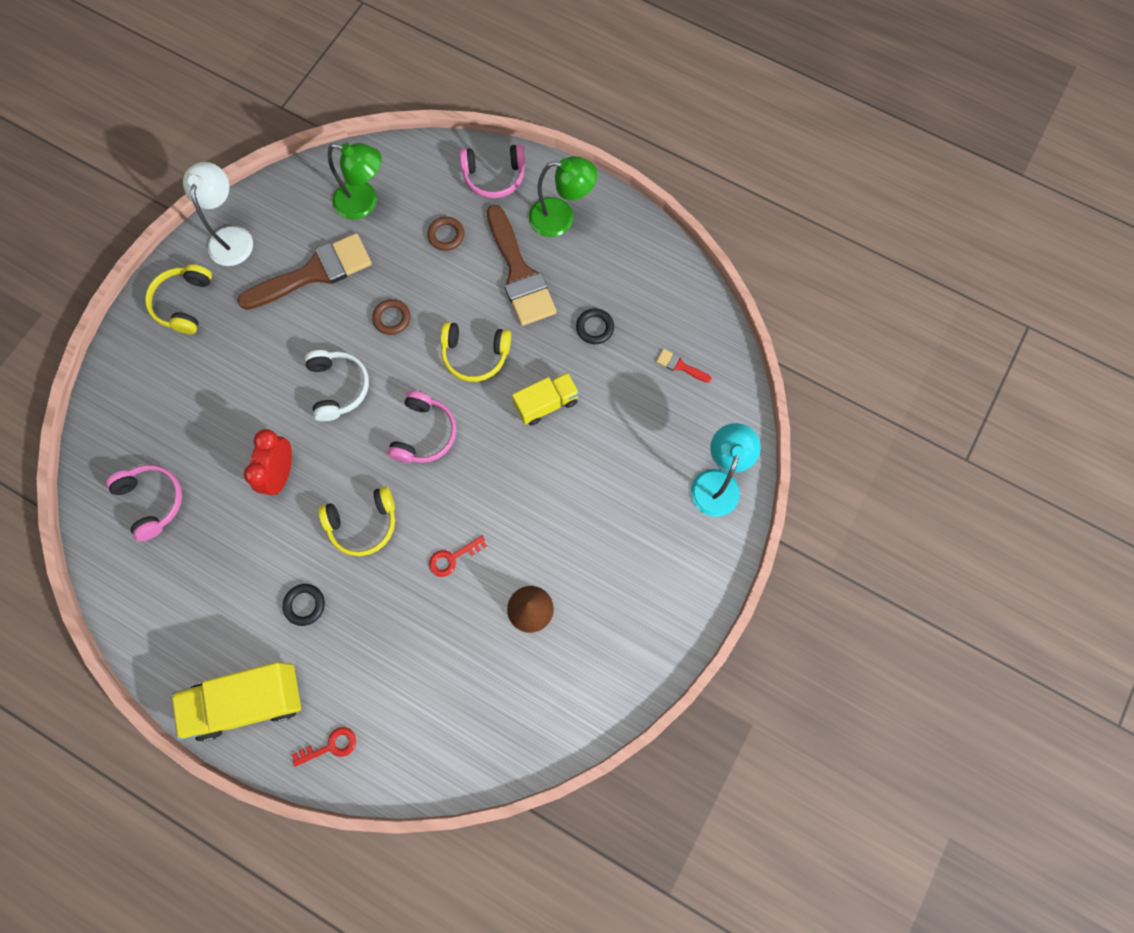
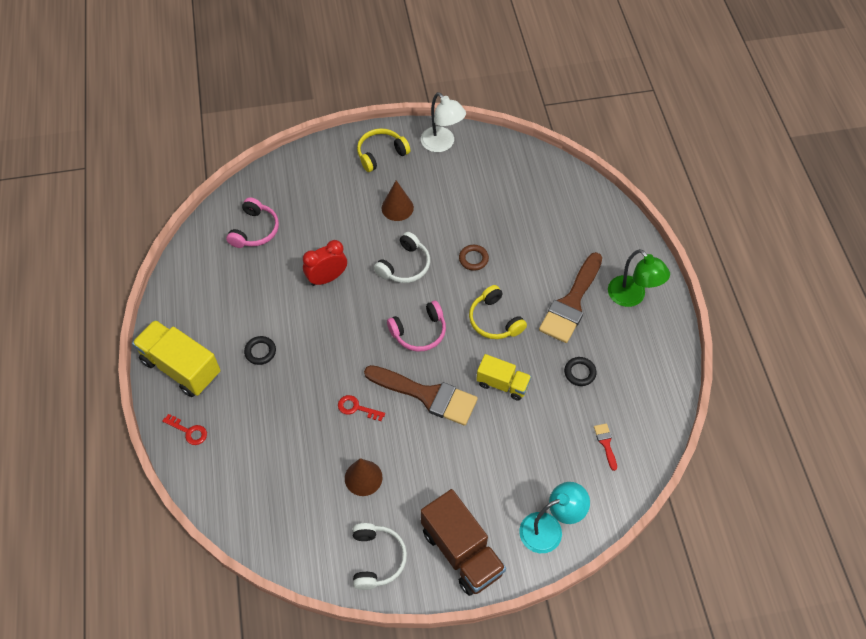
camera: 50 degrees right, 15 degrees down
(232, 237) = (442, 144): white lamp -> white lamp turned 90 degrees clockwise
(264, 340) = (397, 207): none -> brown cone
(314, 273) = (461, 199): brown brush -> brown brush (427, 395)
(363, 524) = (335, 343): yellow headphones -> none
(364, 203) = (530, 189): green lamp -> none
(446, 235) = (554, 245): brown ring -> none
(494, 176) = (619, 240): pink headphones -> none
(620, 659) = (377, 558): none -> white headphones
(676, 576) = (462, 551): none -> brown truck

